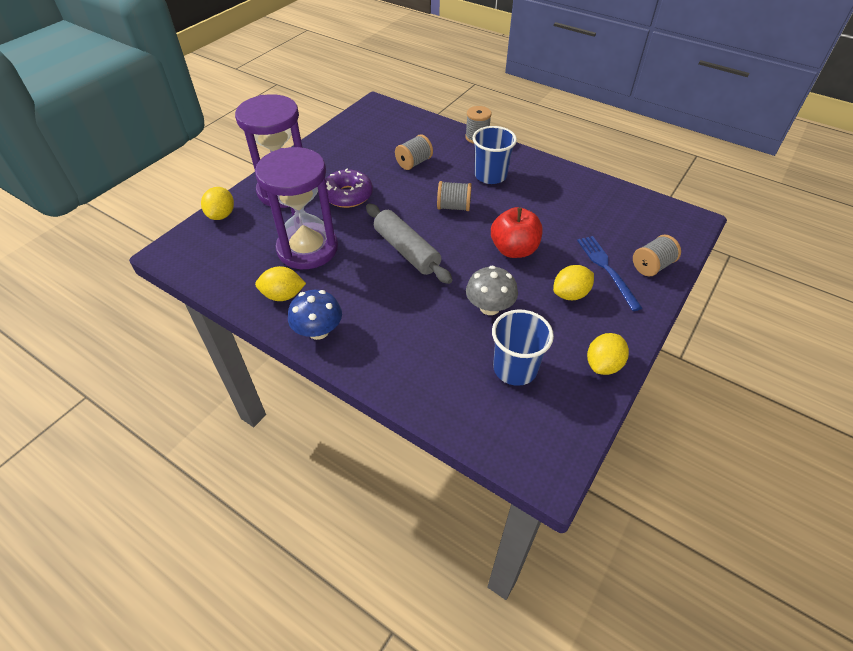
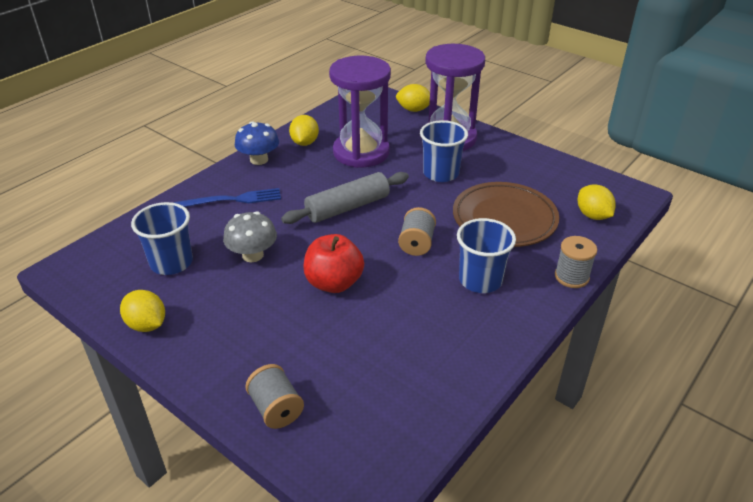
camera: 95 degrees right, 10 degrees down
(348, 195) = (441, 173): purple donut -> blue cup
(414, 163) = (504, 219): grey spool -> brown plate
(570, 294) = (251, 318): yellow lemon -> yellow lemon (592, 215)
(607, 269) = (282, 360): blue fork -> blue fork (232, 200)

